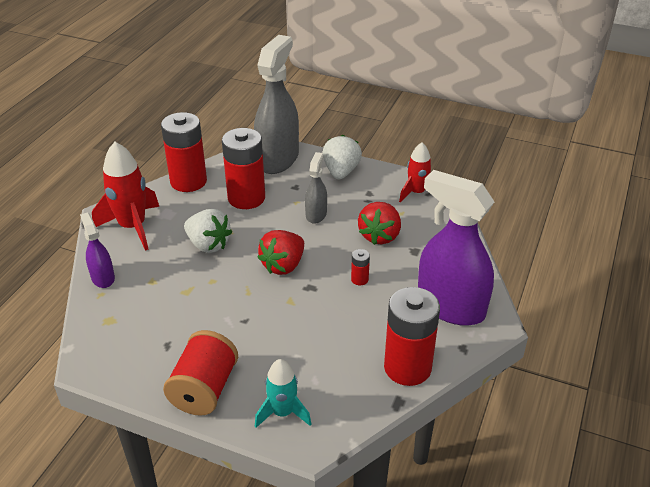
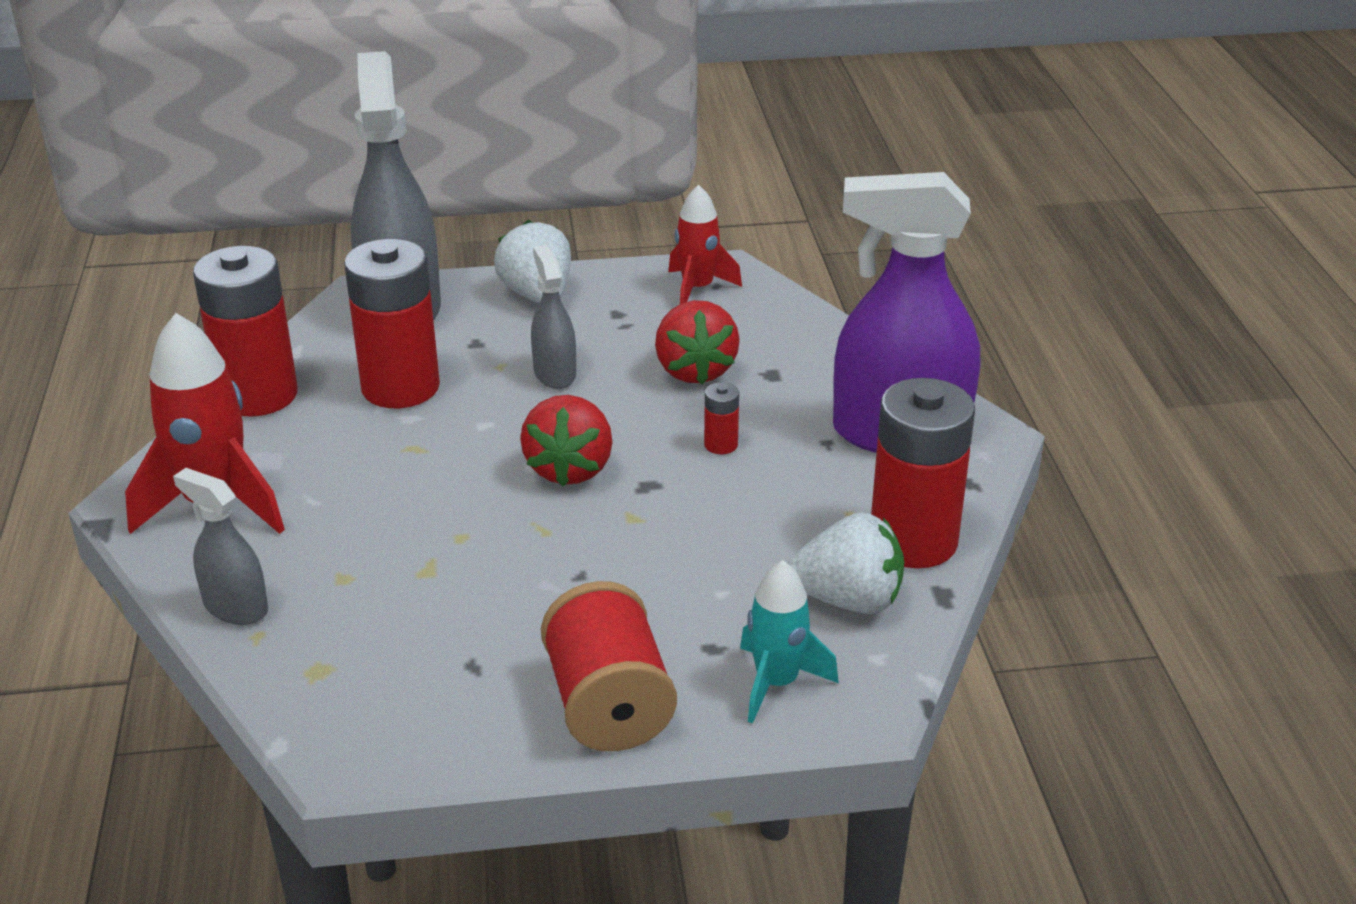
camera: 30 degrees left, 5 degrees down
(103, 278) = (235, 607): purple spray bottle -> grey spray bottle
(208, 245) = (398, 483): white strawberry -> white strawberry (848, 600)

